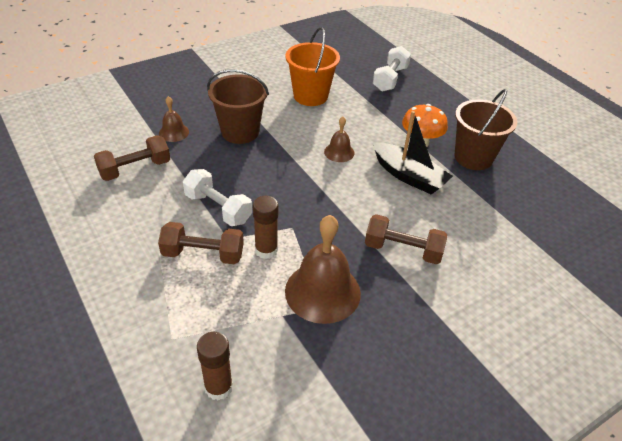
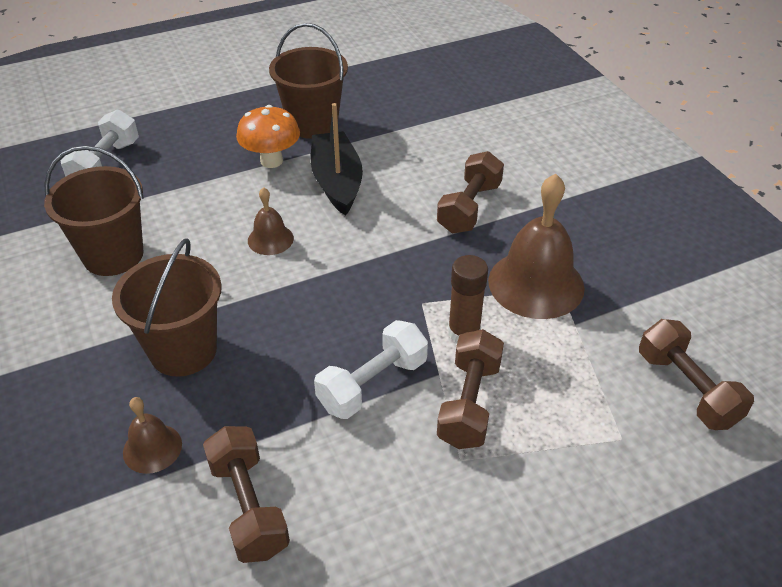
camera: 80 degrees left, 0 degrees up
(218, 387) = (687, 389): brown glue stick -> brown dumbbell
(310, 96) = (113, 255): orange bucket -> brown bucket
(390, 79) = (106, 164): white dumbbell -> white dumbbell turned 75 degrees clockwise
(408, 176) = (337, 182): black boat -> black boat turned 60 degrees counterclockwise

